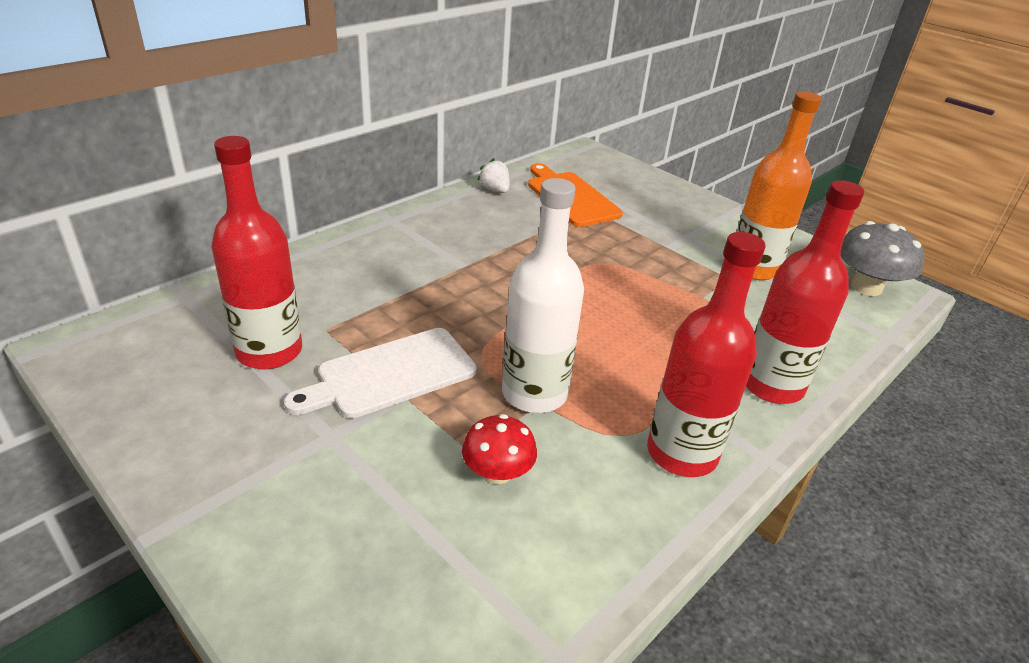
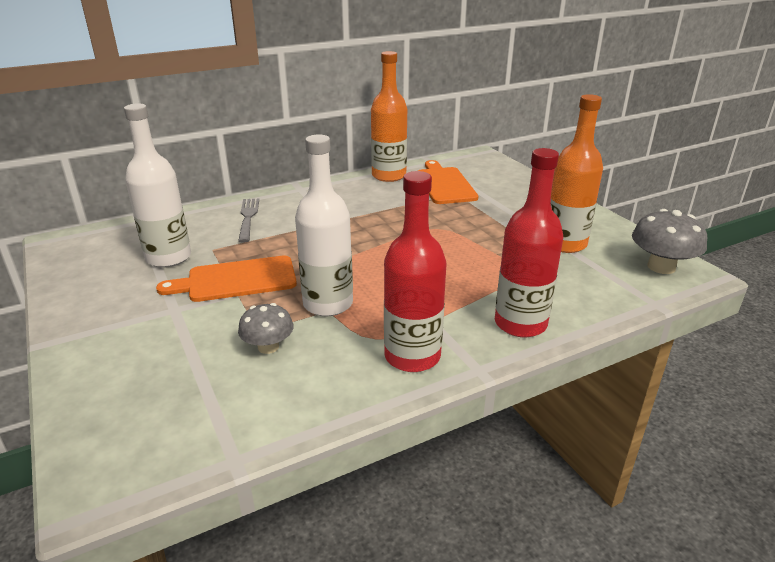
camera: 20 degrees right, 5 degrees down
(269, 351) = (168, 257): red bottle -> white bottle
(346, 272) = (248, 218): none -> grey fork
(391, 374) = (236, 280): white cutting board -> orange cutting board
(495, 190) = (389, 176): white strawberry -> orange bottle
(497, 472) = (268, 347): red mushroom -> grey mushroom

